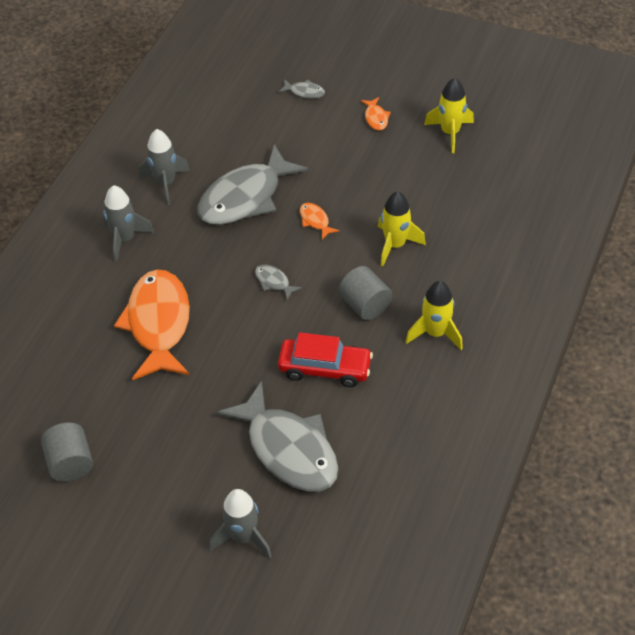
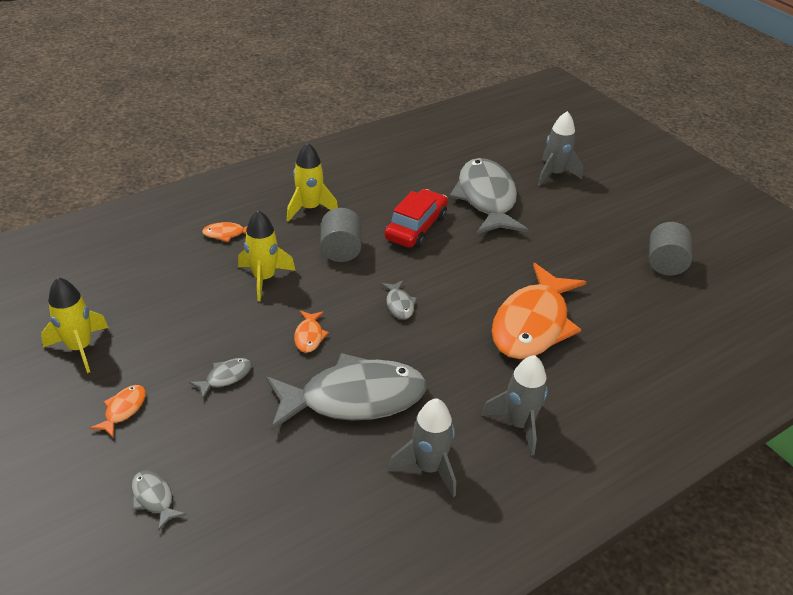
camera: 150 degrees left, 10 degrees down
(325, 368) = (416, 227): red car -> red car turned 75 degrees clockwise
(339, 166) = (225, 377): none -> grey fish
(470, 266) = (226, 234): none -> orange fish

